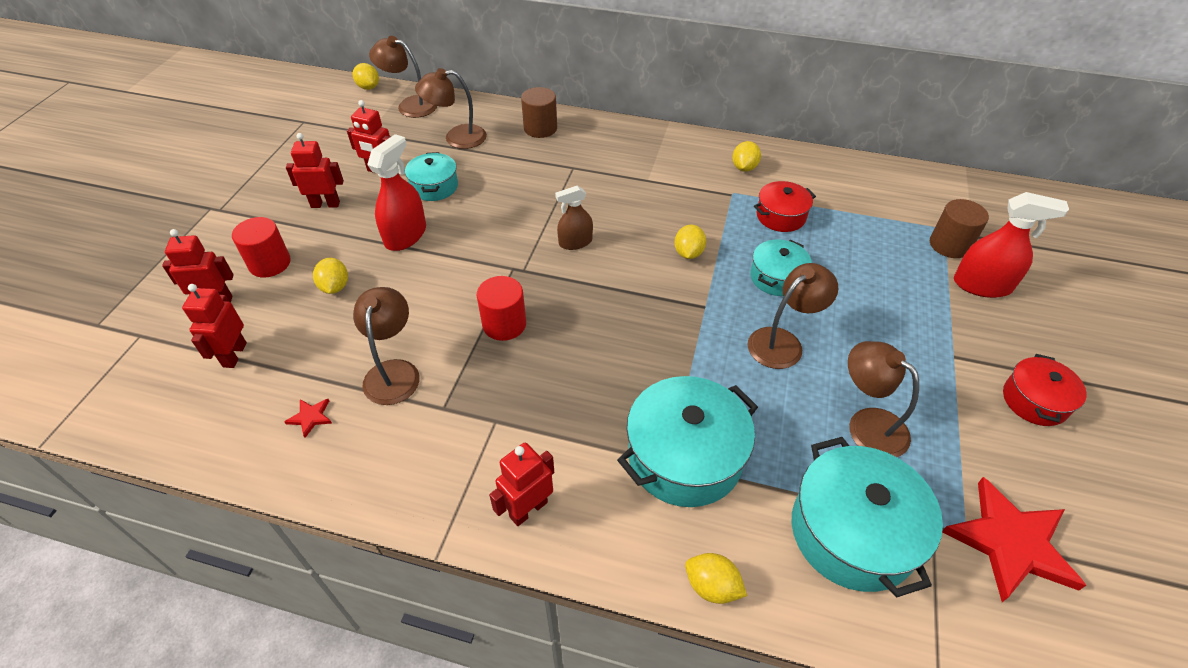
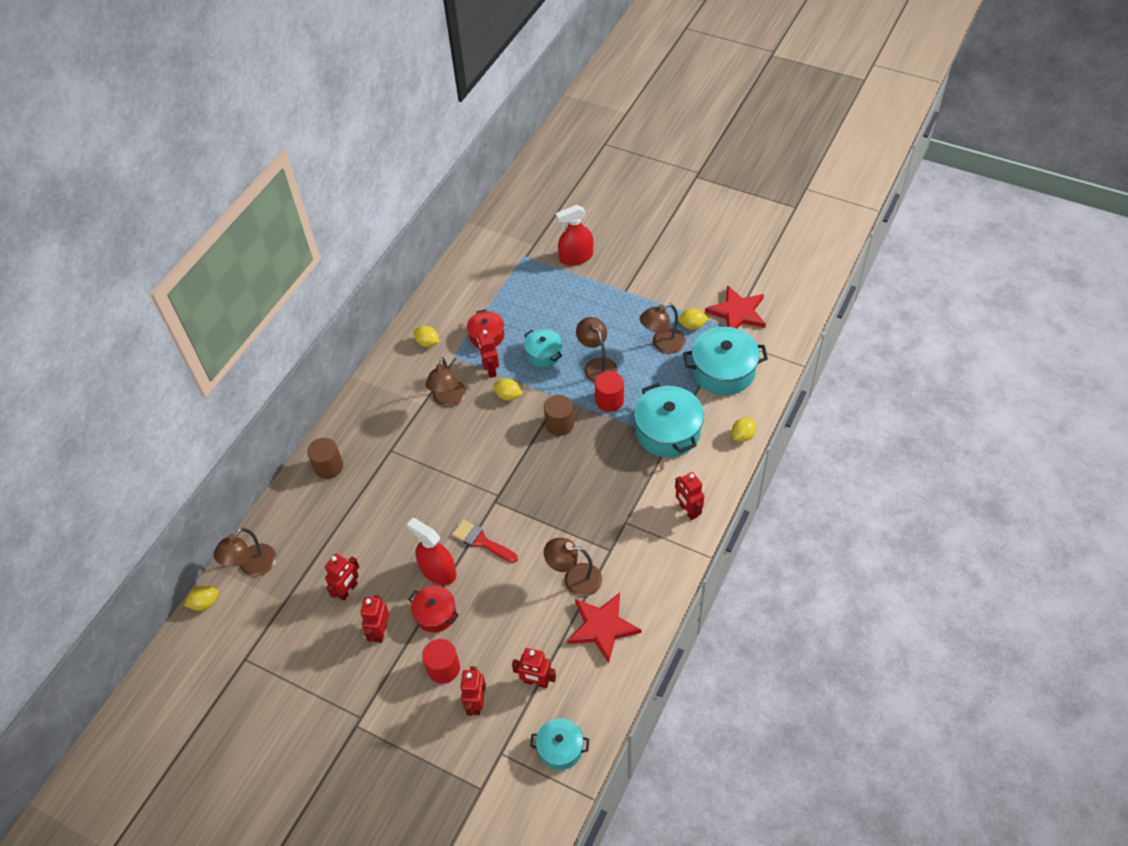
camera: 75 degrees left, 5 degrees up
(310, 417) = (602, 627): red star -> red star, size x2.43
(335, 287) = (483, 619): yellow lemon -> yellow lemon (692, 325)
(434, 187) = (383, 549): turquoise pot -> turquoise pot (560, 748)
(450, 266) = (481, 541): none -> red brush
(456, 138) = (319, 530): brown lamp -> brown lamp (448, 400)
(504, 324) = (547, 511): red cylinder -> red cylinder (609, 400)
(575, 242) = (478, 460): brown spray bottle -> none
(726, 229) = (490, 369): none -> red robot
(949, 245) = (539, 259): brown cylinder -> brown cylinder (559, 424)
(982, 285) = (576, 257): red spray bottle -> red spray bottle turned 135 degrees counterclockwise
(1034, 401) = (661, 269): red pot -> red pot (435, 614)

